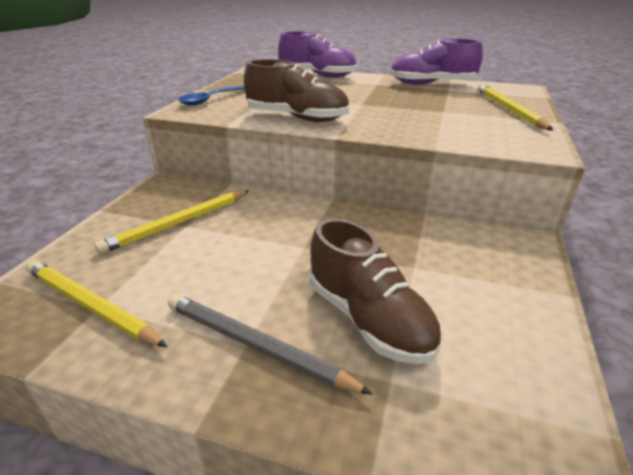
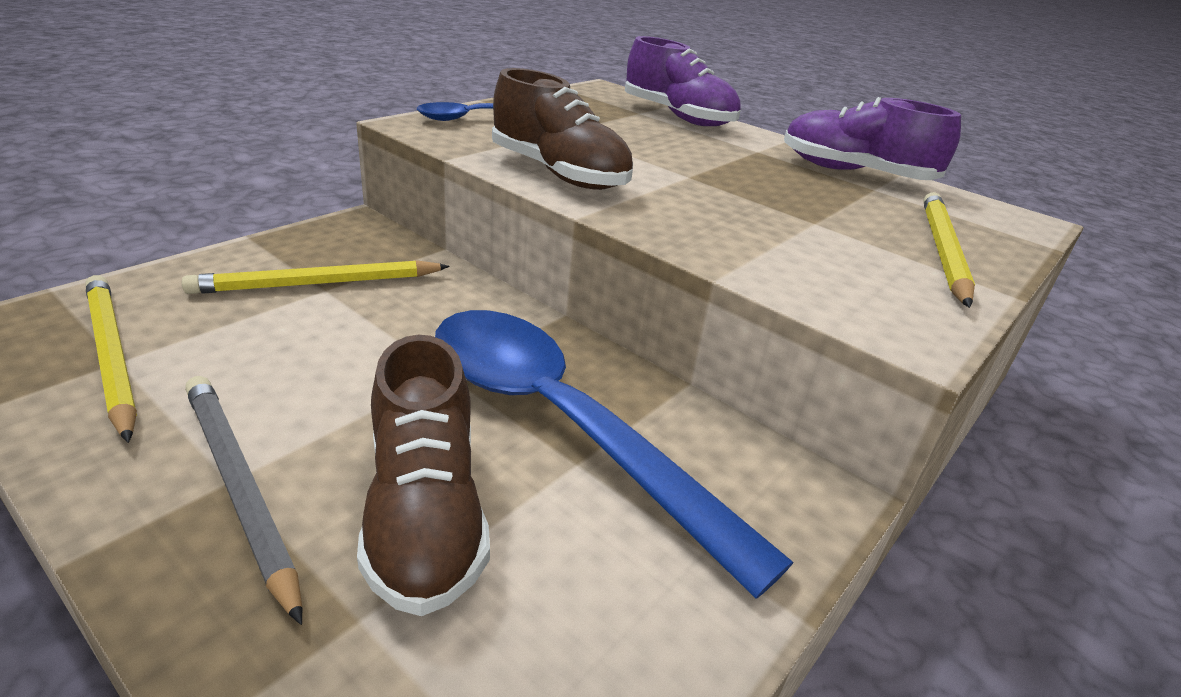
camera: 20 degrees right, 0 degrees up
(388, 251) = (563, 424): none -> blue spoon

